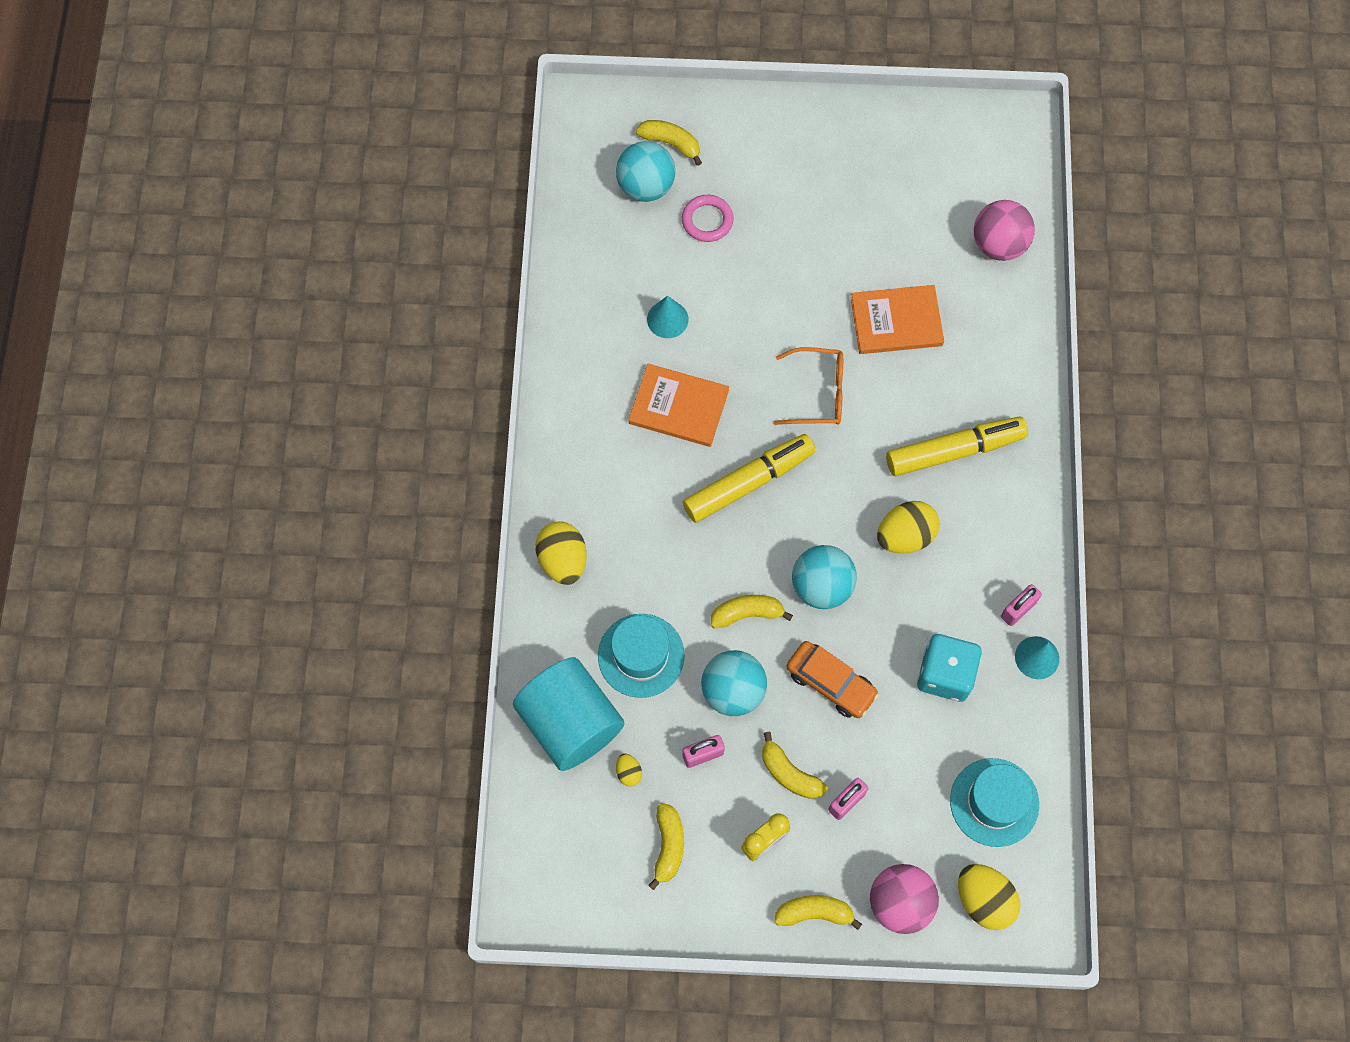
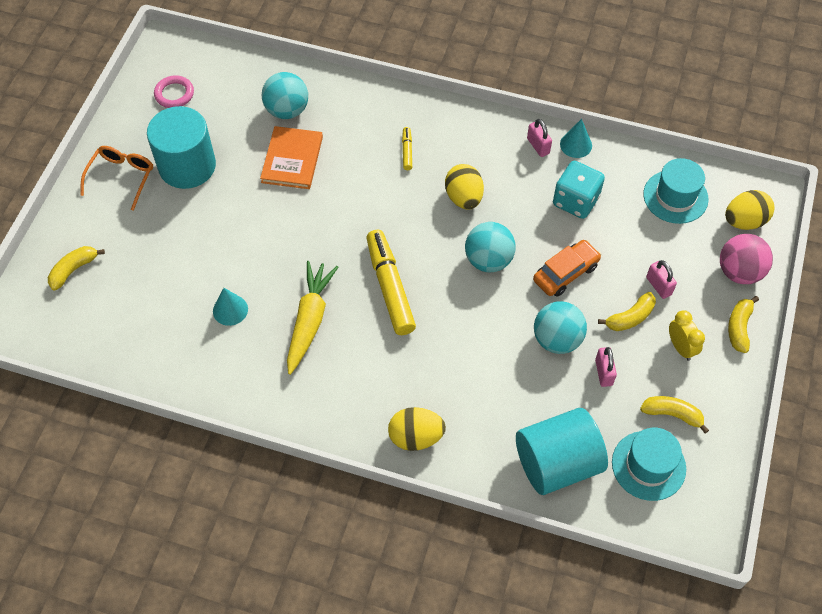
camera: 75 degrees left, 10 degrees down
(628, 772) = (607, 429): yellow egg -> none
(641, 655) = (512, 397): turquoise hat -> turquoise hat (648, 465)
(646, 186) = (104, 297): turquoise ball -> turquoise ball (287, 110)
(678, 407) = (309, 320): orange book -> yellow carrot
(707, 220) = (155, 261): pink ring -> pink ring (174, 94)
(747, 613) = (497, 315): yellow banana -> none
(818, 393) = (332, 223): orange glasses -> orange glasses (122, 177)
(848, 209) = (187, 166): none -> turquoise cylinder
(954, 450) = (407, 151): yellow marker -> yellow marker, size x0.45
(998, 244) = (255, 83): pink ball -> none

